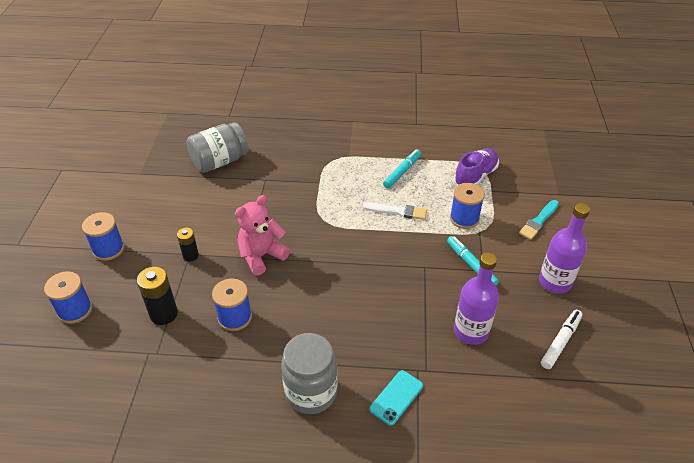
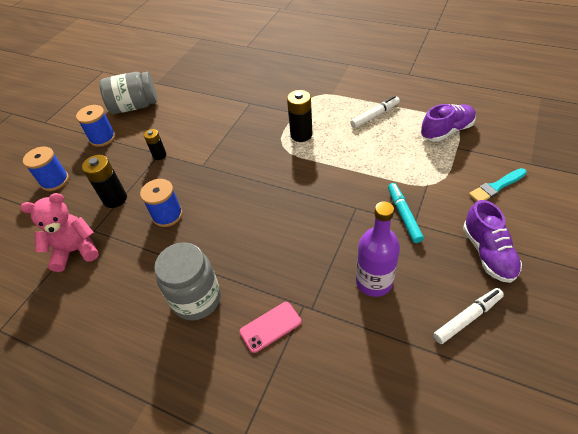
camera: 25 degrees right, 5 degrees up
(220, 161) = (220, 82): grey jar -> grey jar (134, 106)
(261, 256) = (215, 167): pink teddy bear -> pink teddy bear (76, 250)
(337, 204) = (301, 135): none -> black battery
(396, 397) = (270, 327): turquoise phone -> pink phone
(397, 211) = (354, 151): white brush -> none
(402, 172) = (375, 115): turquoise marker -> white marker
(464, 218) = (416, 169): blue spool -> none
(555, 282) = (487, 253): purple bottle -> purple shoe

